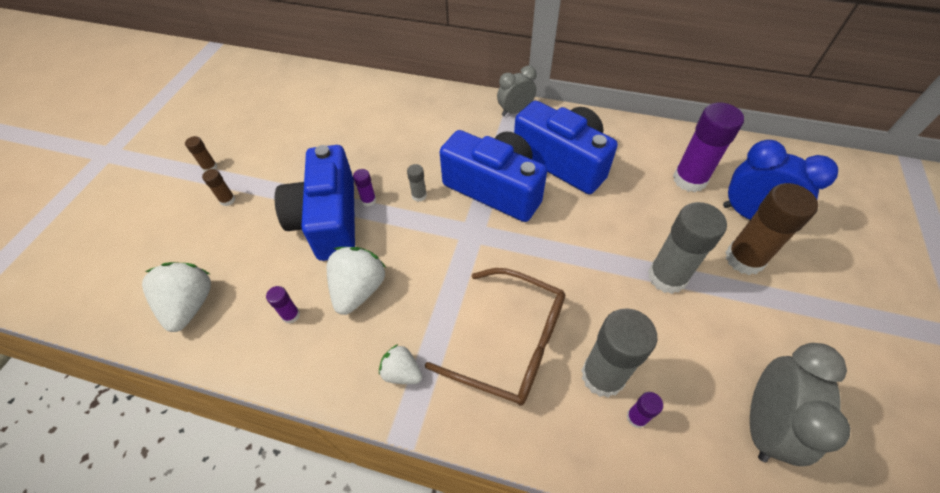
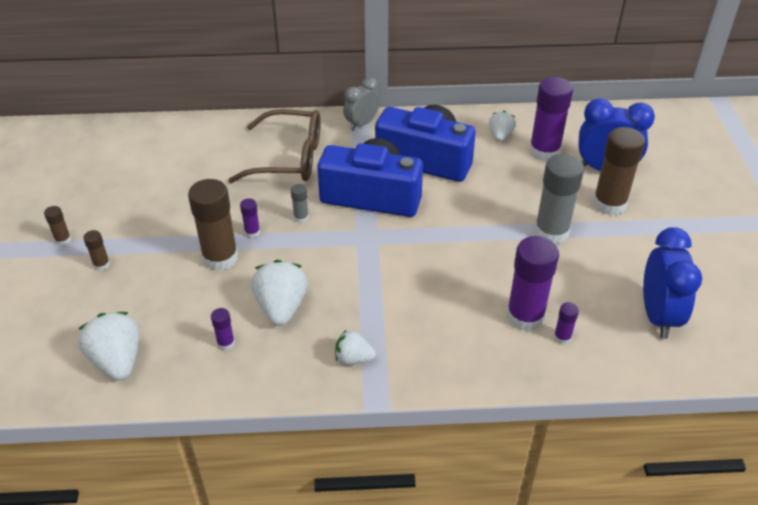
camera: 20 degrees left, 10 degrees down
(329, 220) = (220, 257): blue camera -> brown glue stick
(511, 344) = (440, 313): brown glasses -> brown glasses (289, 158)
(602, 376) = (525, 316): grey glue stick -> purple glue stick
(648, 152) = (500, 135): none -> white strawberry
(763, 424) = (658, 316): grey clock -> blue clock

